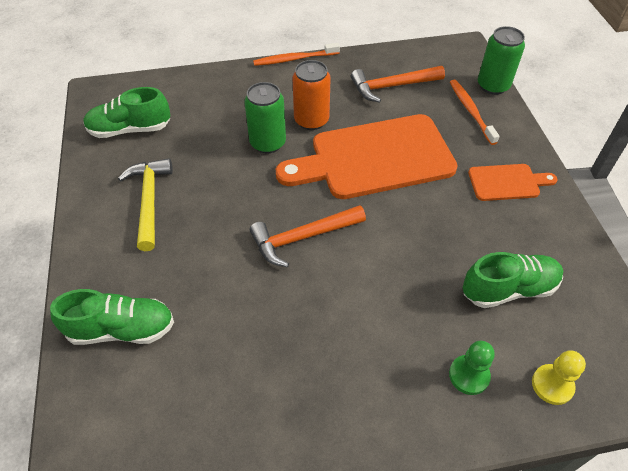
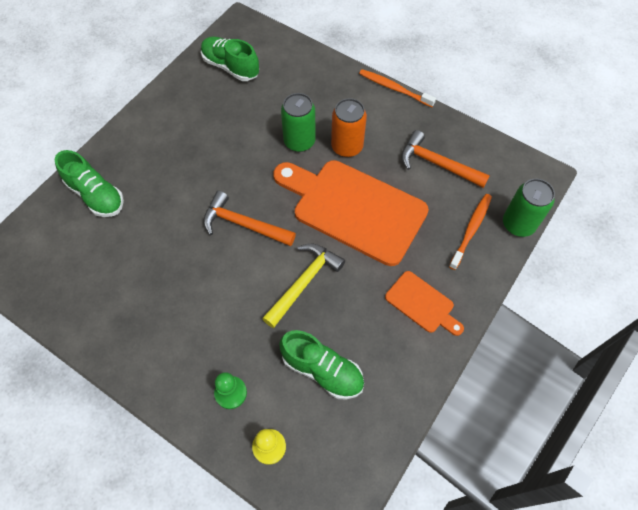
camera: 45 degrees right, 10 degrees up
(149, 201) = (189, 127): yellow hammer -> yellow hammer (304, 282)

